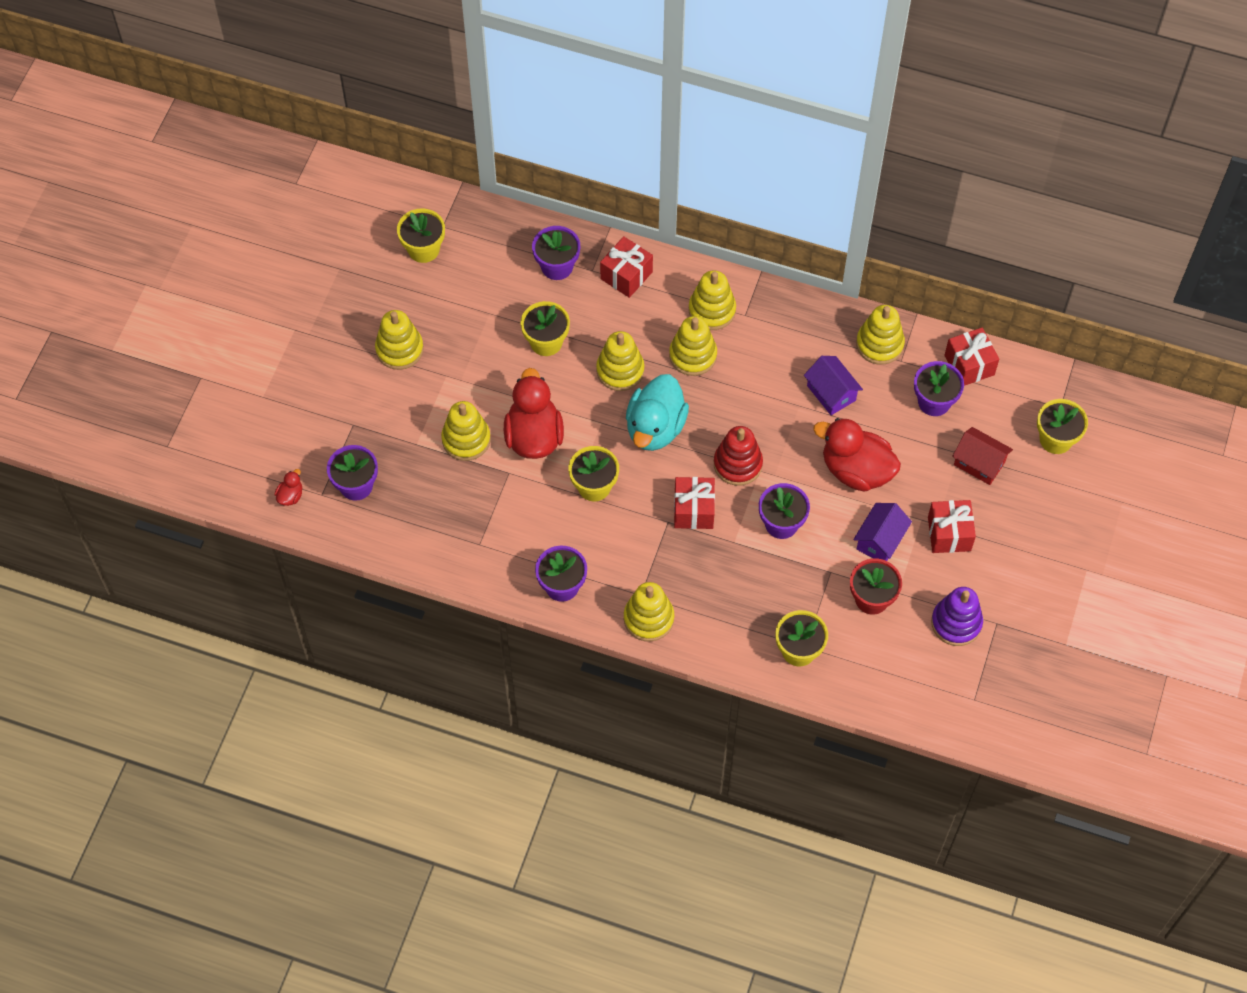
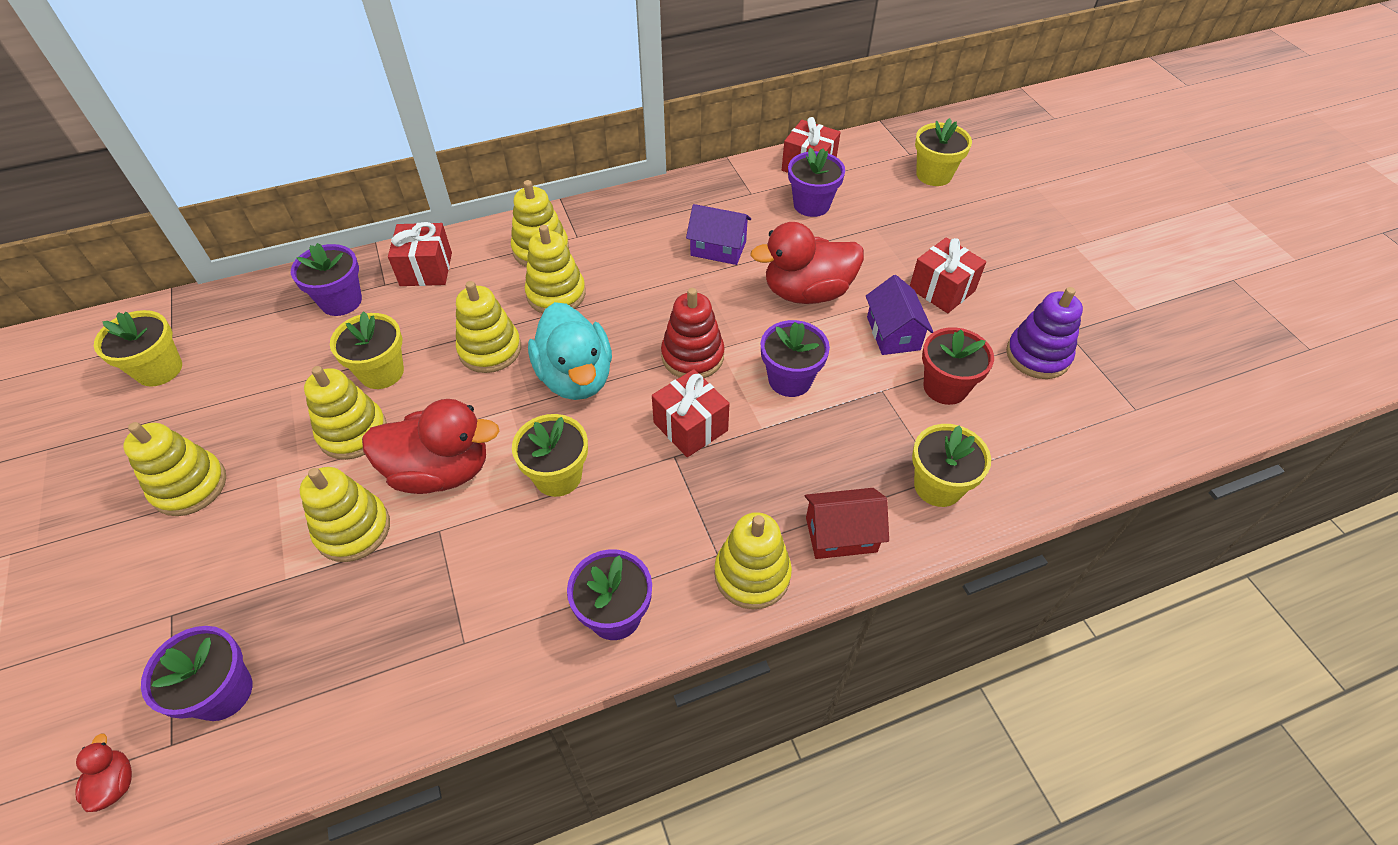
camera: 40 degrees left, 10 degrees down
(534, 436) = (440, 471): red duck -> red duck turned 135 degrees clockwise
(879, 344) = (720, 192): yellow stacking toy -> yellow stacking toy (353, 432)
(979, 463) = (899, 224): red house -> red house (841, 534)

